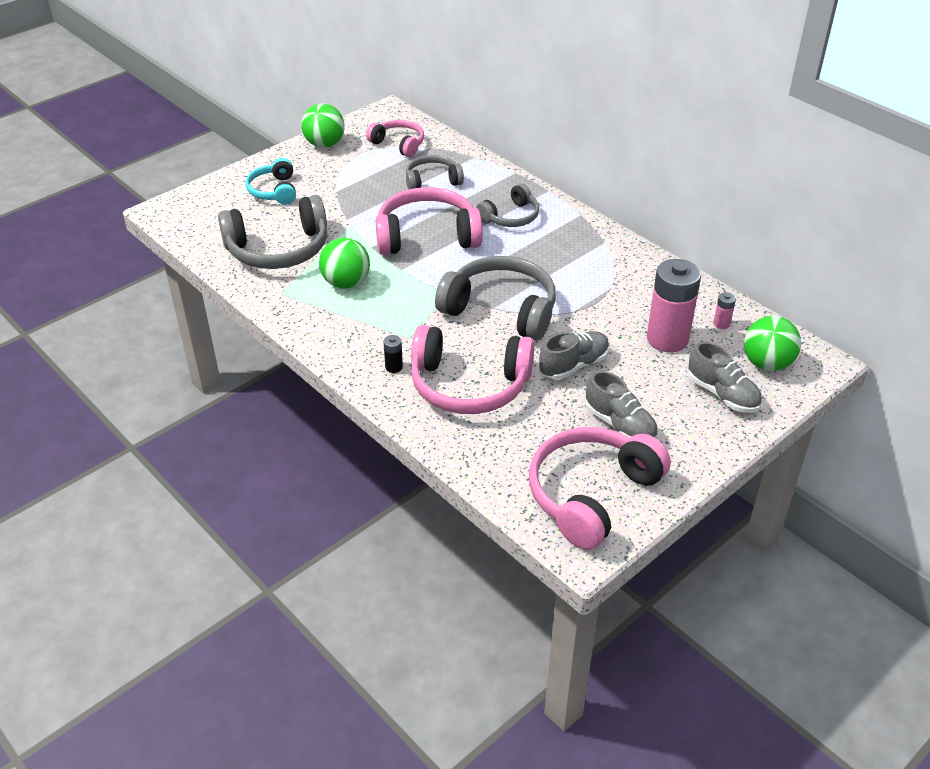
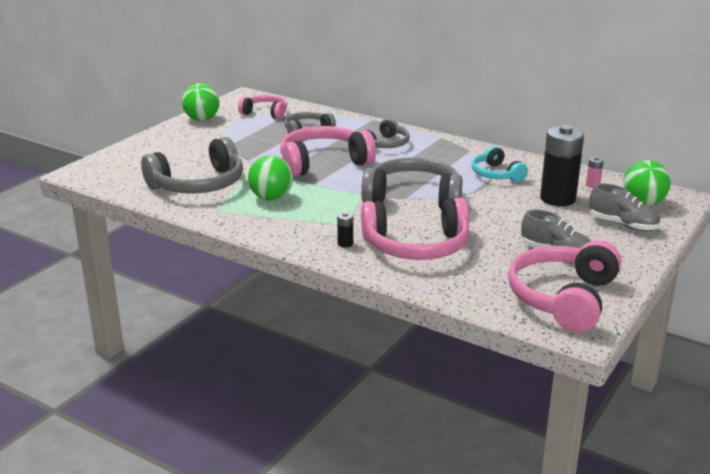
camera: 15 degrees left, 15 degrees down
(274, 191) = (174, 150): turquoise headphones -> turquoise headphones (496, 174)
(574, 365) = (495, 223): grey shoe -> none
(667, 339) = (557, 199): pink battery -> black battery

